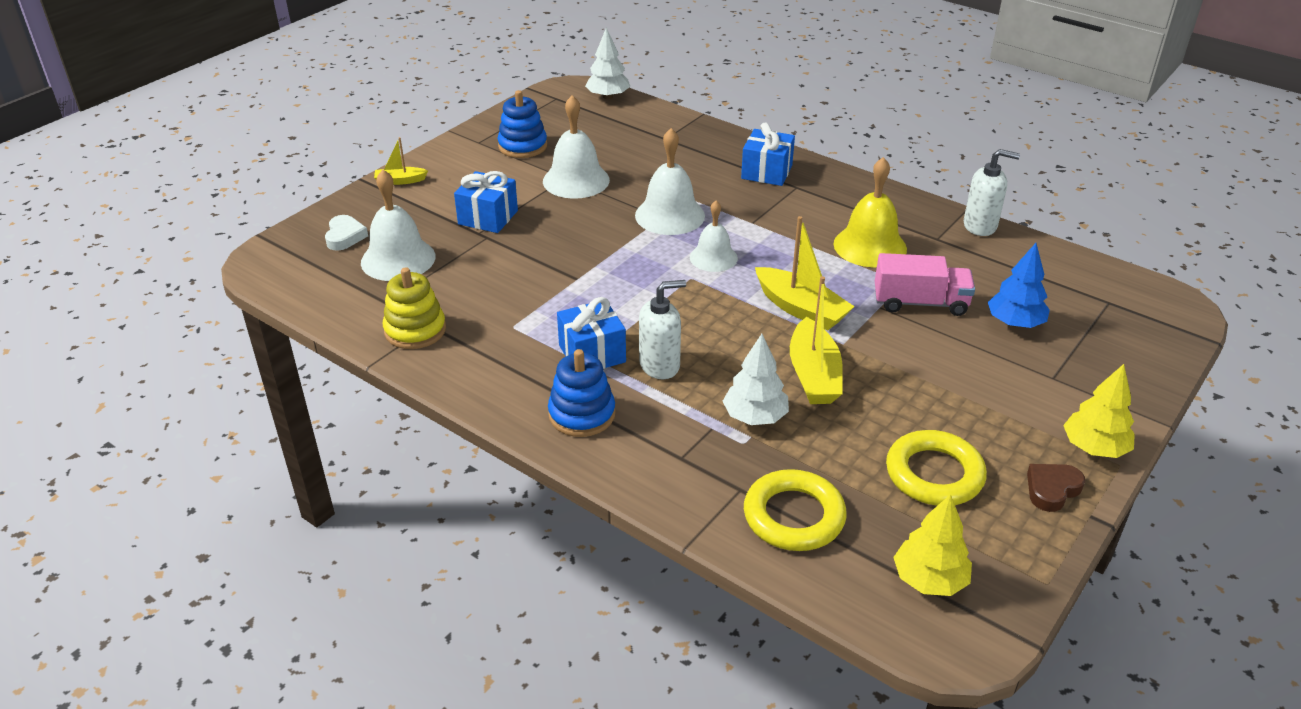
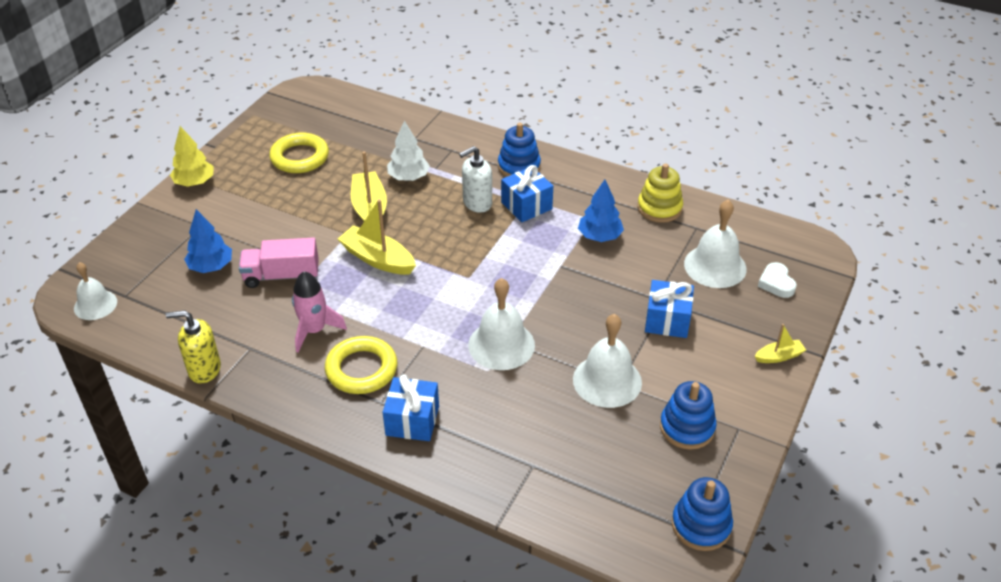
camera: 170 degrees right, 5 degrees up
(514, 305) = (599, 236): none -> blue tree
(548, 100) = (701, 525): none -> blue stacking toy
(608, 96) = (628, 545): white tree -> none
(713, 257) = (453, 300): white bell -> white bell (95, 305)
(794, 516) = (383, 129): yellow ring -> yellow ring (361, 369)
(870, 246) = (314, 330): yellow bell -> pink rocket
(929, 580) = (314, 110): yellow tree -> none
(980, 226) = (204, 369): white soap dispenser -> yellow soap dispenser
(1052, 489) = (232, 157): brown heart -> none

